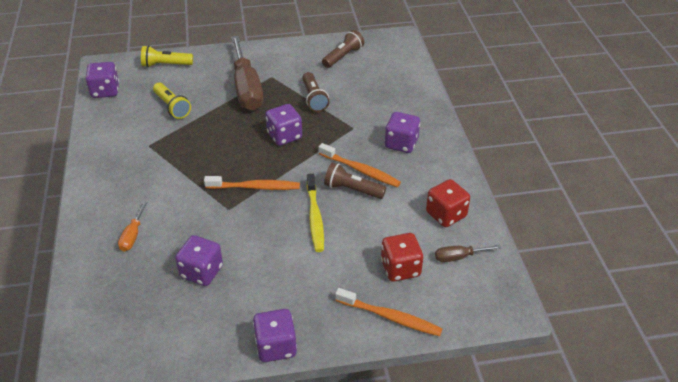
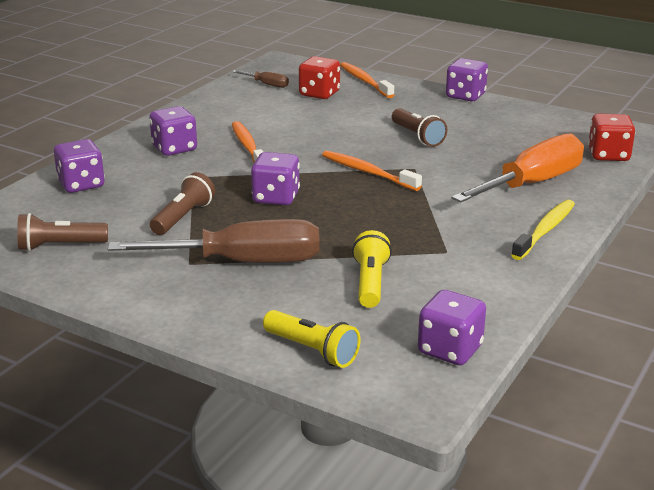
camera: 140 degrees left, 15 degrees down
(132, 235) = (532, 184): orange screwdriver -> orange screwdriver, size x2.27
(201, 272) = (485, 142): purple dice -> purple dice (81, 184)
(246, 88) = (243, 262): brown screwdriver -> brown screwdriver turned 60 degrees clockwise
(315, 217) = (341, 136): yellow toothbrush -> yellow toothbrush (545, 230)
(352, 189) = (279, 139): brown flashlight -> brown flashlight (417, 137)
(446, 215) = (232, 102): red dice -> red dice (608, 155)

